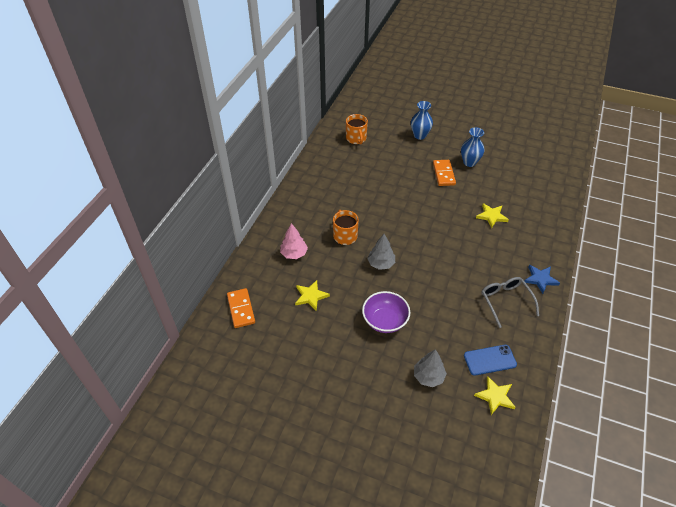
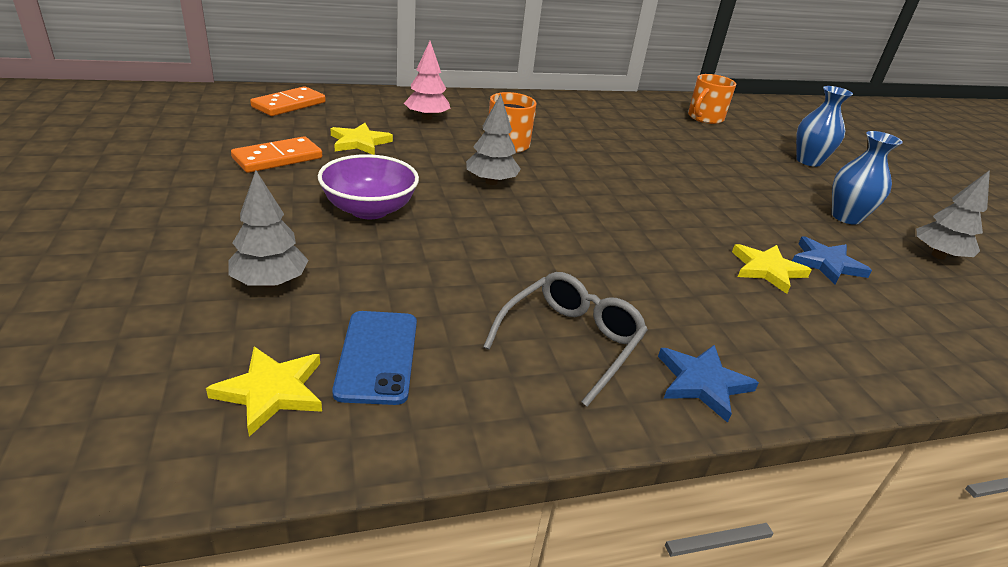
camera: 50 degrees right, 15 degrees down
(444, 174) = (772, 198): orange domino -> orange domino (278, 158)
(489, 360) = (377, 356): blue phone -> blue phone turned 45 degrees clockwise
(496, 195) = (826, 263): none -> blue star
(506, 158) = (938, 256): none -> grey tree

